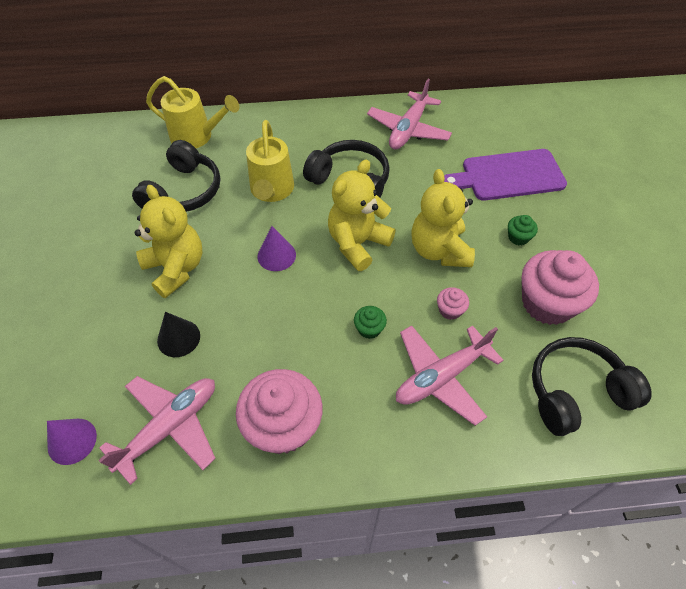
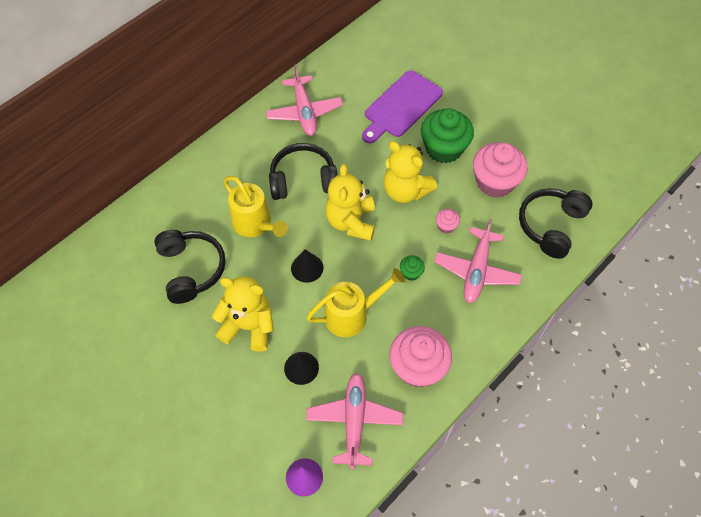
camera: 40 degrees left, 5 degrees up
(197, 137) = (152, 220): yellow watering can -> yellow watering can (352, 314)
(276, 255) = (307, 268): purple cone -> black cone
(518, 237) = (444, 148): green cupcake -> green cupcake, size x2.28

